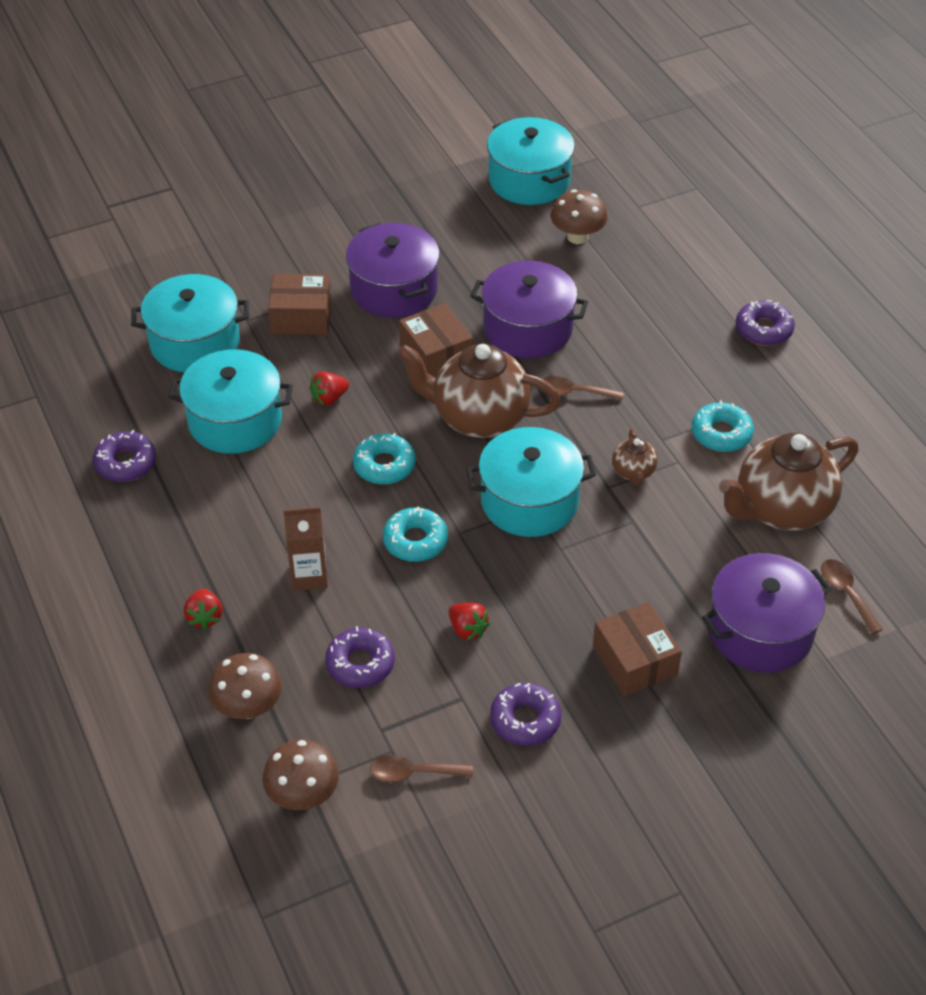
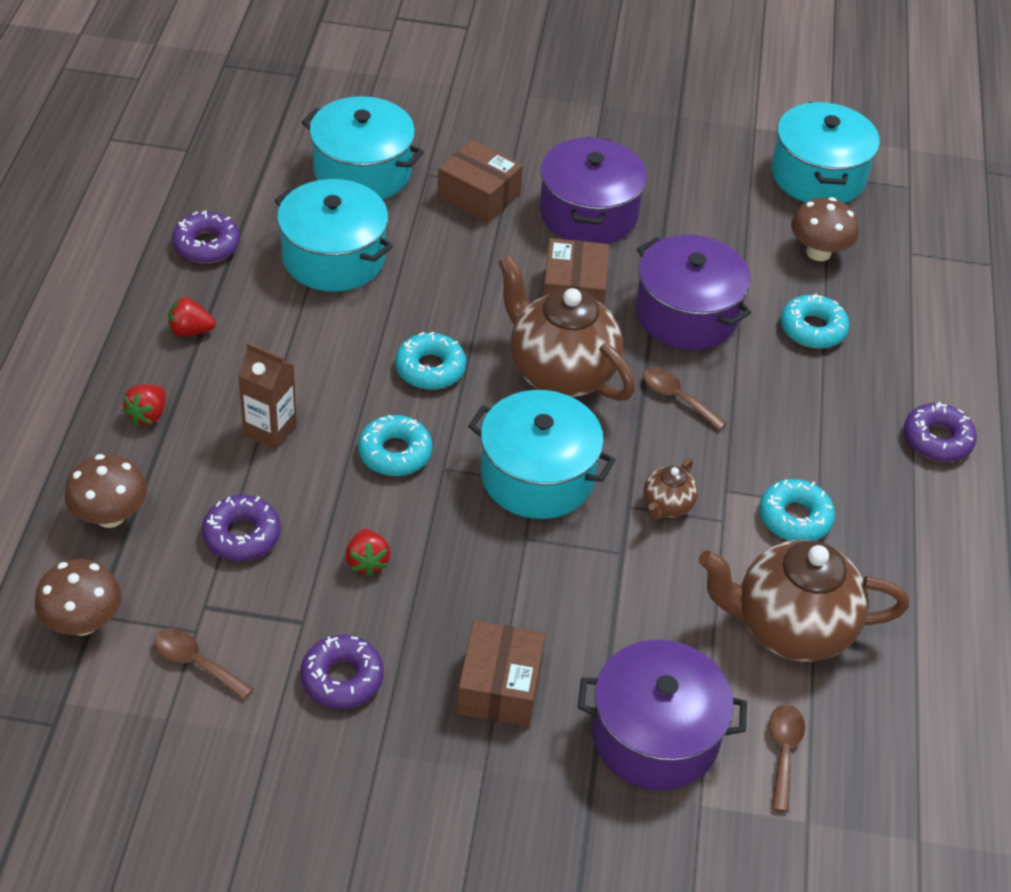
camera: 30 degrees right, 0 degrees up
(329, 398) = (436, 281): red strawberry -> red strawberry (190, 331)
(620, 294) = (812, 329): none -> turquoise donut

